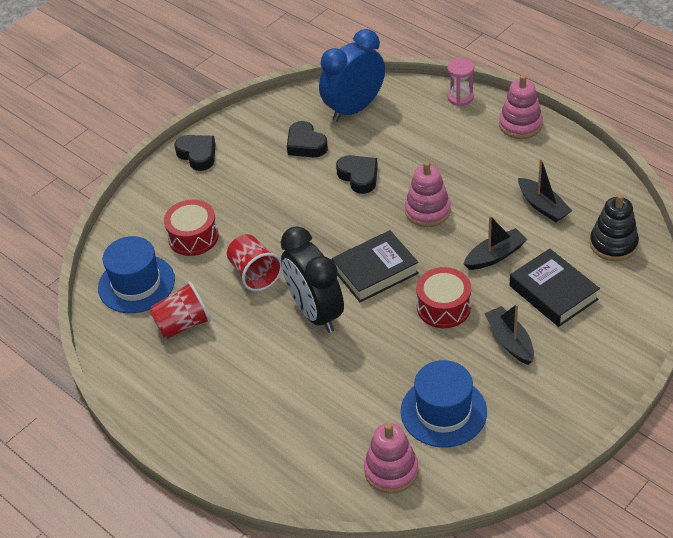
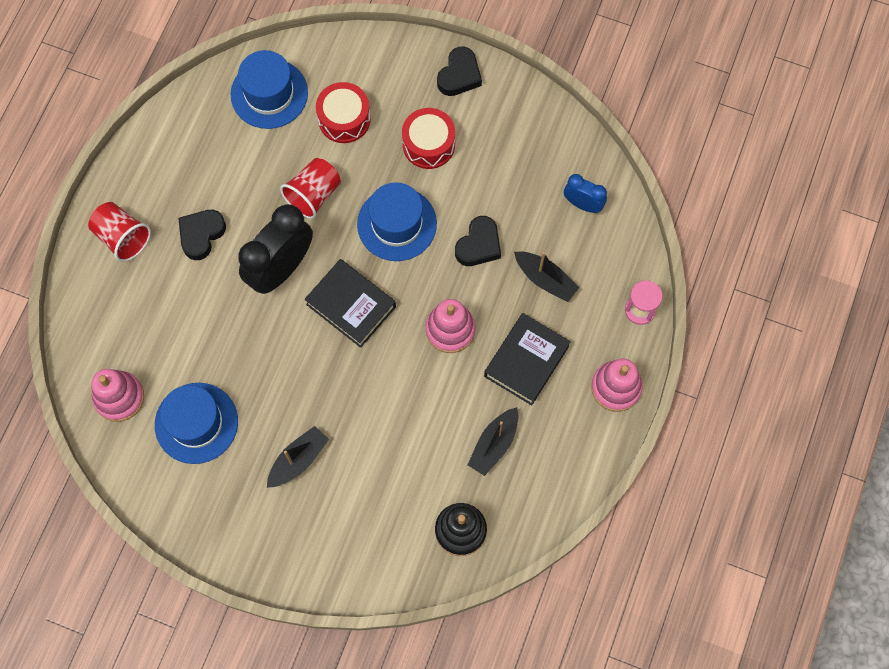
camera: 65 degrees right, 25 degrees up
(183, 324) = (232, 156): red cup -> red cup (122, 237)
(306, 144) = (510, 175): black heart -> black heart (201, 235)
(313, 224) = (397, 224): none -> blue hat
(354, 109) = (583, 204): blue clock -> blue clock, size x0.52
(443, 307) = (323, 385): red drum -> red drum (428, 144)
(495, 256) = (407, 415): black boat -> black boat (545, 279)
(553, 292) = (374, 485): black book -> black book (526, 361)

